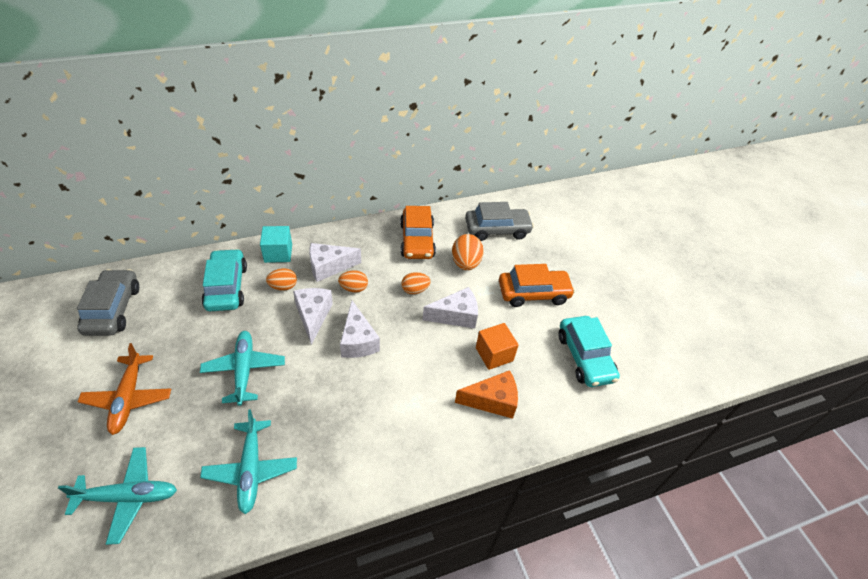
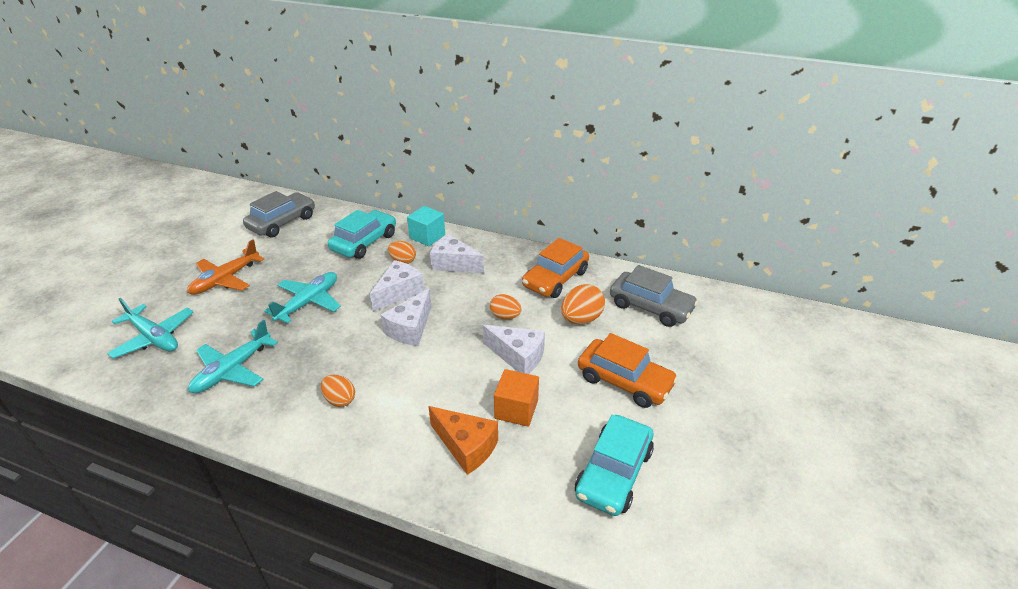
camera: 45 degrees right, 10 degrees down
(354, 288) = (454, 289): orange egg -> orange egg (340, 400)

